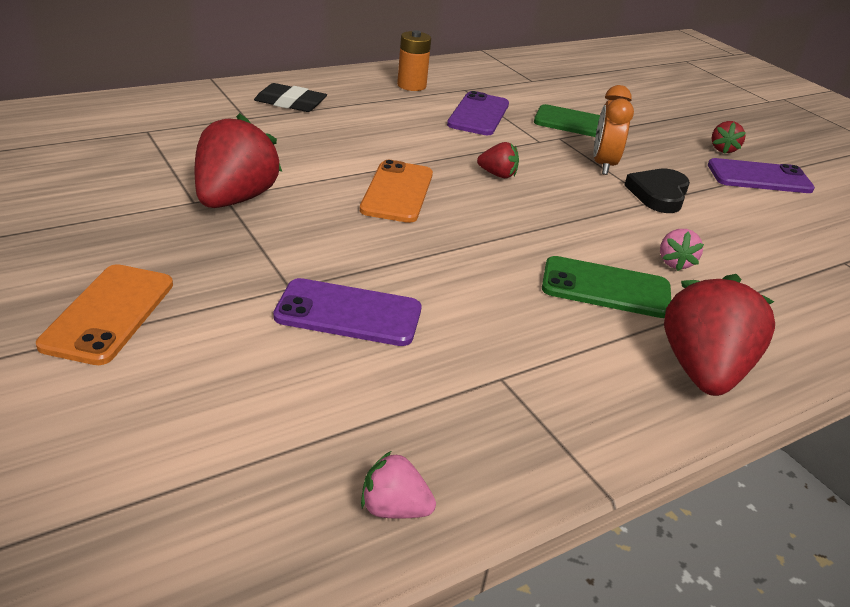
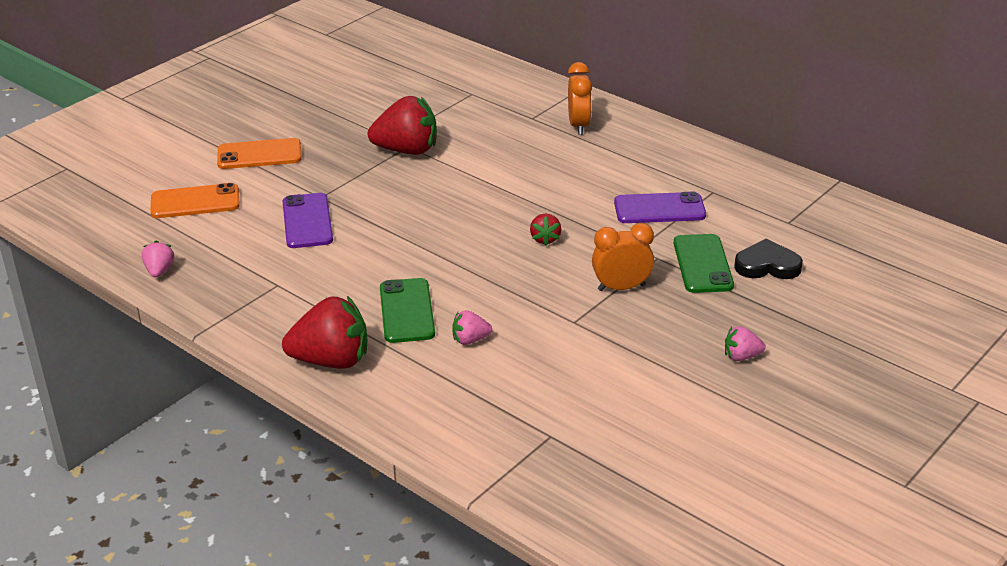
camera: 75 degrees right, 0 degrees up
(290, 103) = (579, 126): black eraser -> orange clock
(397, 192) = (472, 203): orange phone -> orange phone (195, 202)
(411, 85) = (685, 165): orange battery -> none
(658, 194) = (589, 323): black heart -> black heart (767, 265)
(723, 149) = (741, 356): red strawberry -> pink strawberry
(759, 177) = (692, 382): purple phone -> none

